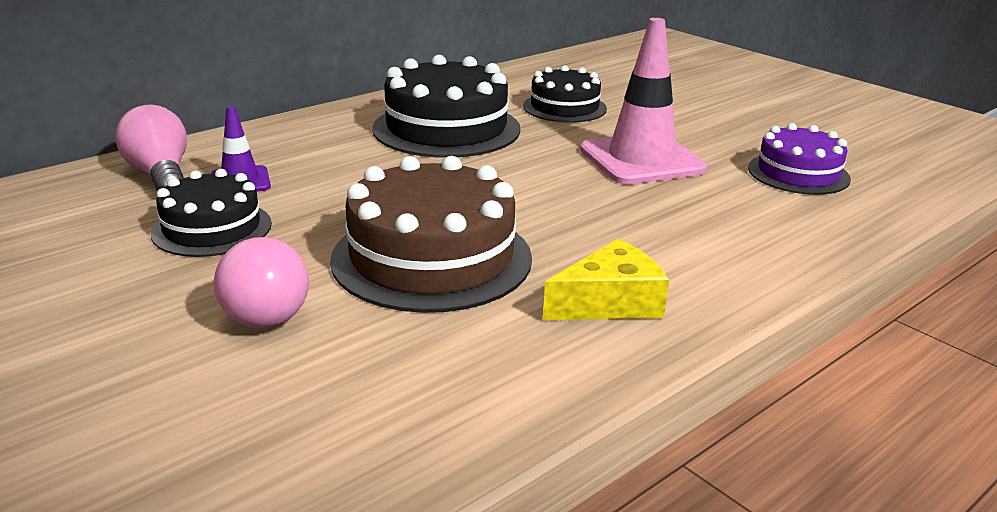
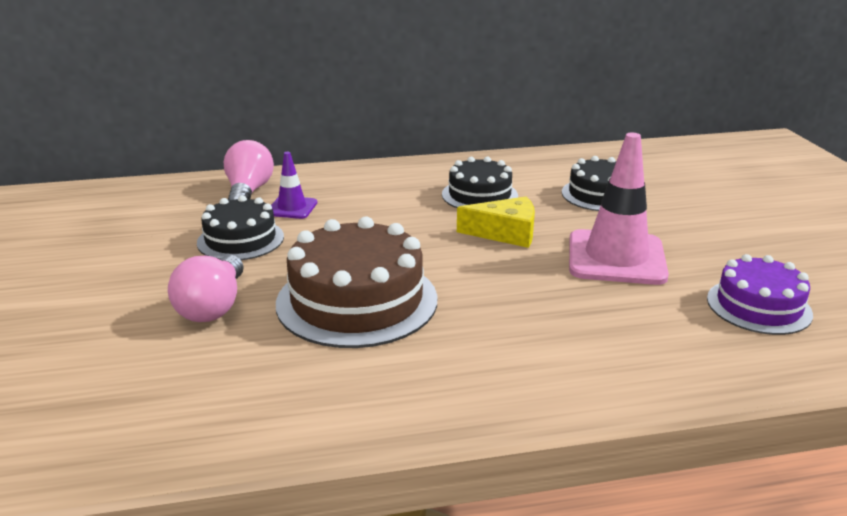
camera: 30 degrees right, 0 degrees up
(446, 129) = (479, 195): black cake -> black cake, size x0.61
(610, 302) = (449, 376): yellow cheese -> yellow cheese (505, 233)

